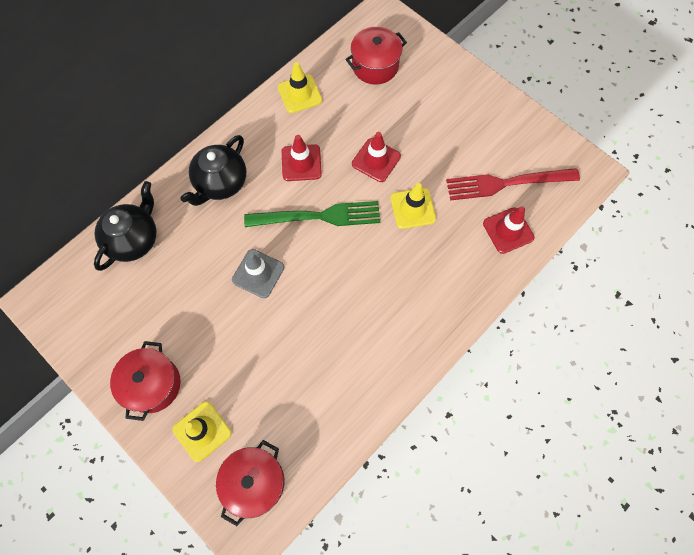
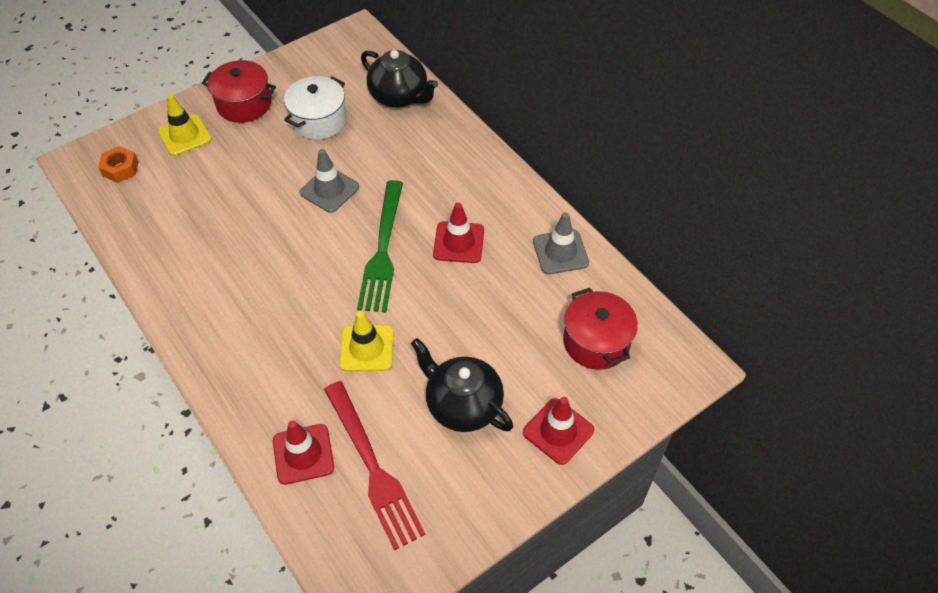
camera: 100 degrees right, 15 degrees down
(171, 305) = (318, 120): none -> white pot
(220, 183) = (449, 167): black teapot -> black teapot (463, 405)
(254, 482) = (120, 168): red pot -> orange nut
(299, 94) = (560, 252): yellow traffic cone -> grey traffic cone
(376, 160) = (445, 319): red traffic cone -> red traffic cone (558, 431)
(506, 183) = (374, 468): red fork -> red fork turned 150 degrees clockwise

